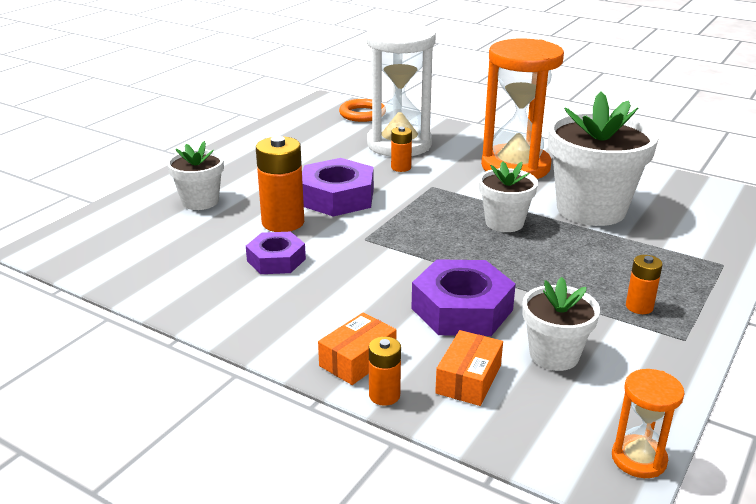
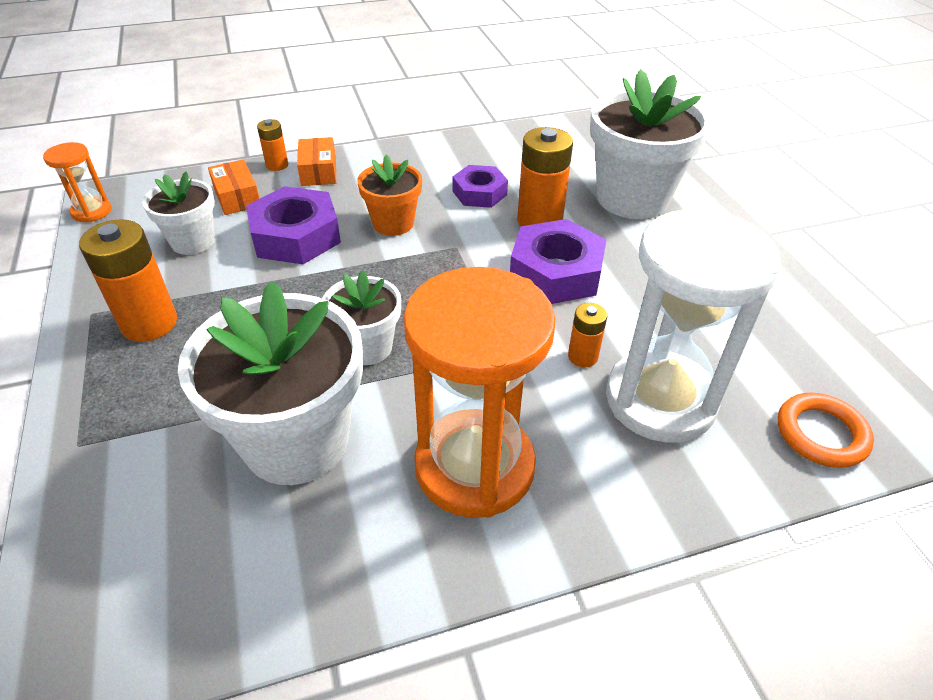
camera: 130 degrees right, 15 degrees up
(200, 201) = (632, 198): white flower pot -> white flower pot, size x1.84
(376, 276) = (393, 223): none -> orange flower pot
(639, 307) = (149, 323): orange battery -> orange battery, size x1.86

